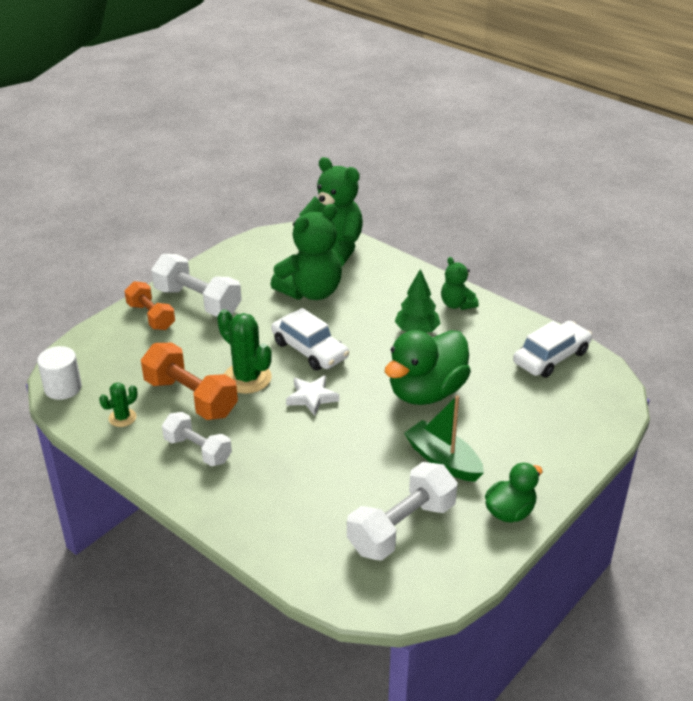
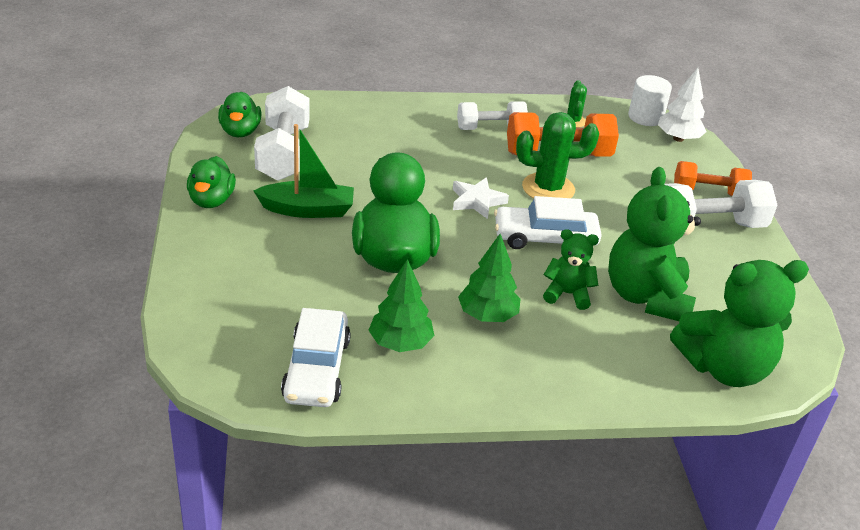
camera: 130 degrees right, 0 degrees up
(81, 359) = (678, 138): none -> white tree
(413, 578) = (240, 132): none -> green duck
(457, 304) = (494, 377): green teddy bear -> green teddy bear (567, 294)
(487, 344) = (400, 343): none -> green tree

